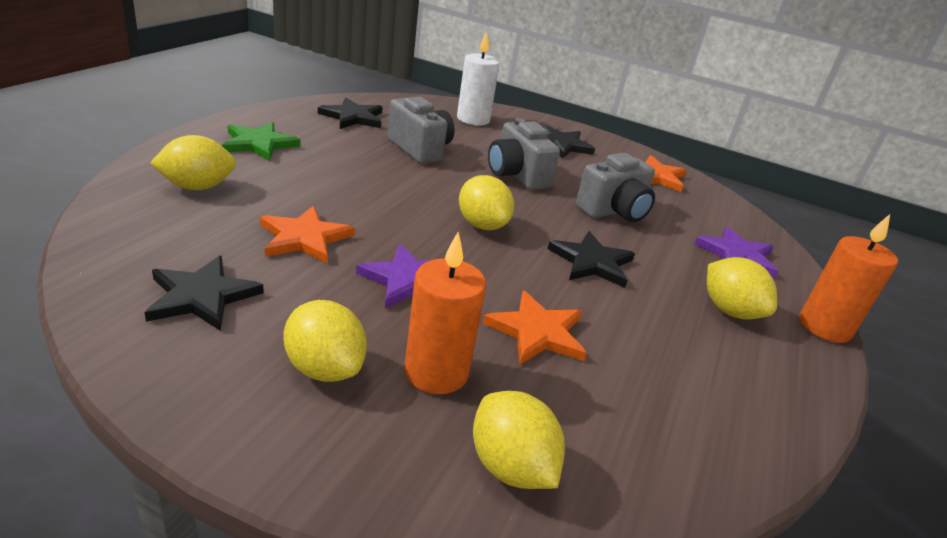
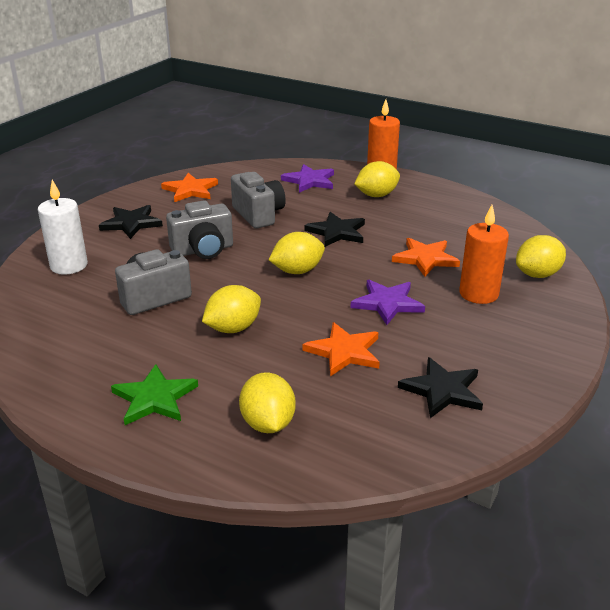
camera: 80 degrees left, 0 degrees up
(324, 368) = (494, 332): yellow lemon -> yellow lemon (233, 328)
(353, 117) = (68, 340): black star -> none

